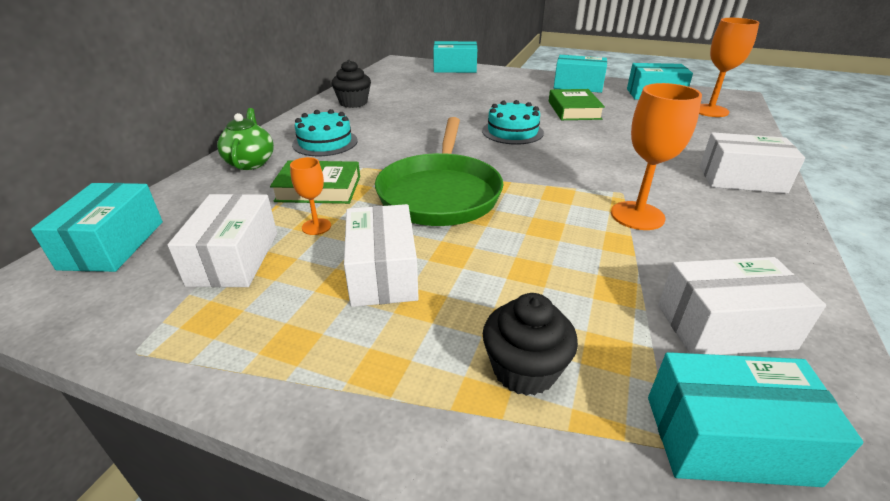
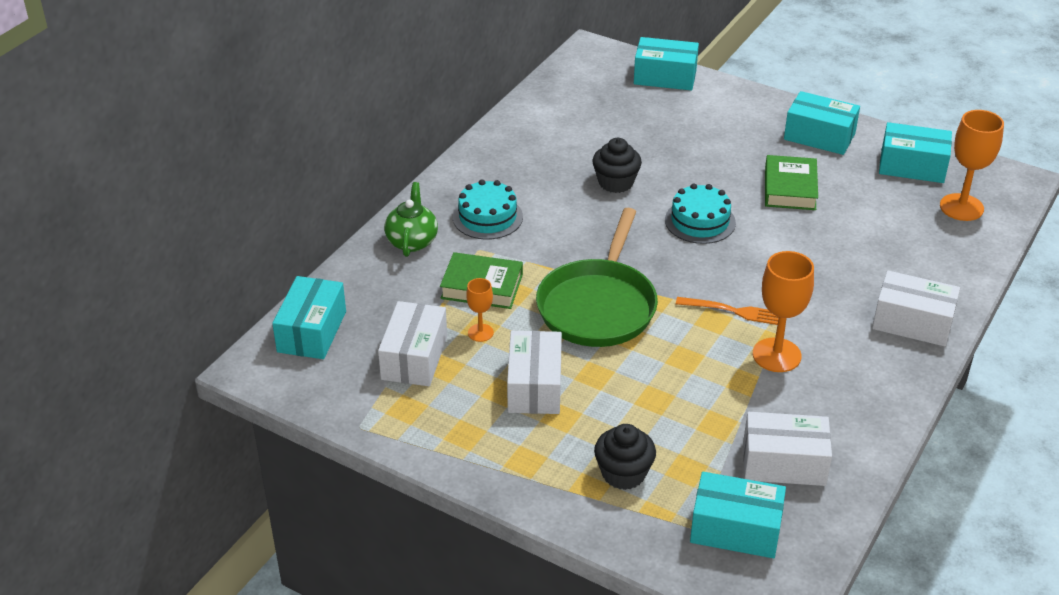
camera: 10 degrees right, 5 degrees up
(353, 103) = (521, 146): black cupcake -> black cupcake (615, 182)
(574, 185) = (734, 311): none -> orange fork

